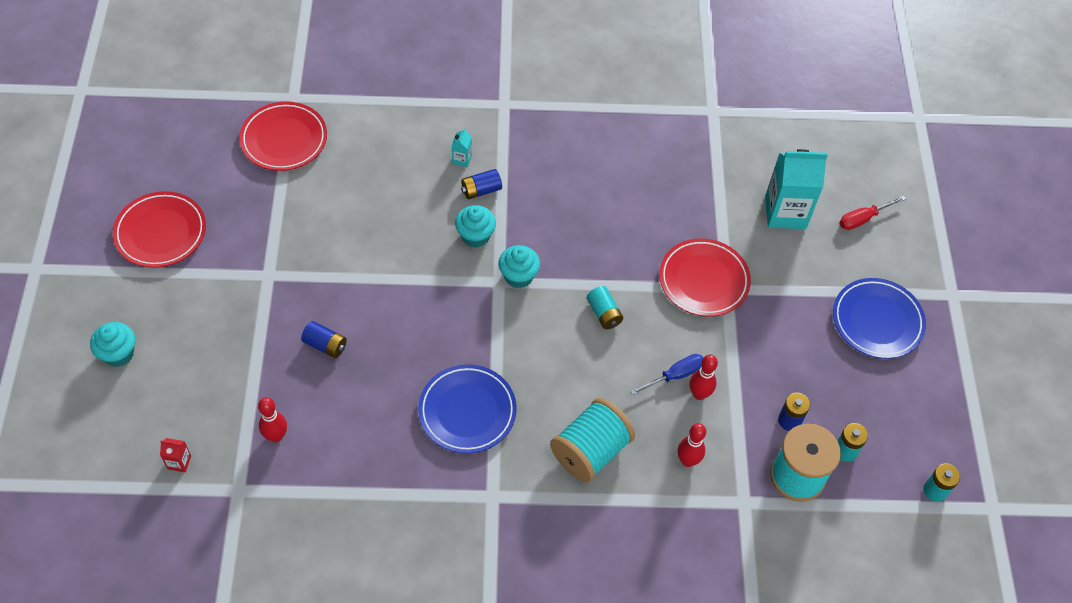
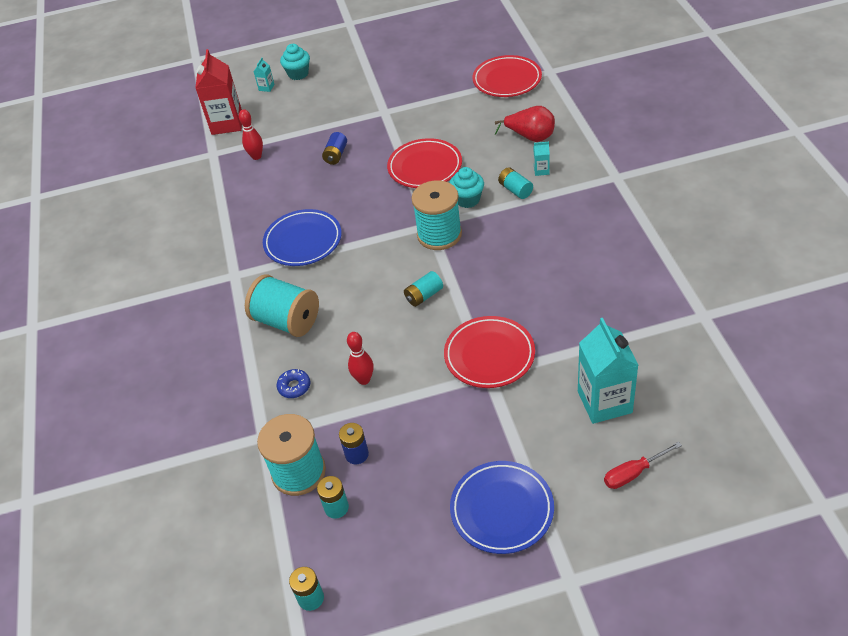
camera: 85 degrees right, 10 degrees down
(124, 399) = (266, 87): none -> turquoise carton
(161, 233) = (398, 57): red plate -> red plate (425, 167)
(179, 462) = (227, 123): red carton -> red carton, size x2.37
(401, 151) = (530, 137): none -> red pear
(481, 190) = (515, 190): blue battery -> turquoise battery
(518, 276) = (439, 234): turquoise cupcake -> turquoise spool
(675, 375) = (377, 358): blue screwdriver -> none
(687, 461) = (294, 387): red bowling pin -> blue donut
(863, 219) = (633, 473): red screwdriver -> red screwdriver turned 75 degrees counterclockwise

